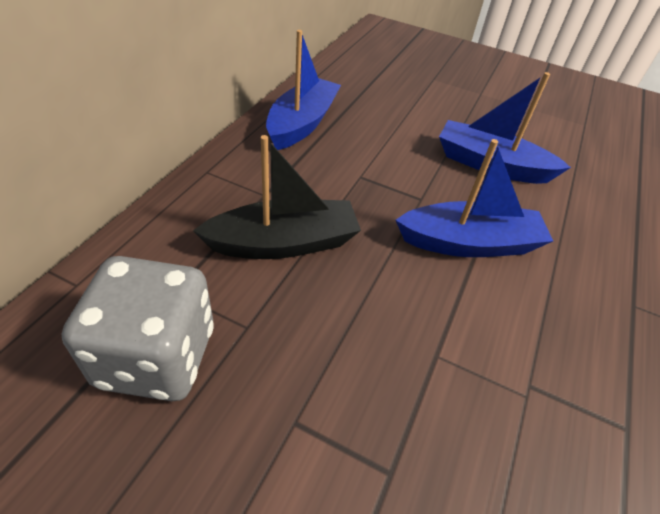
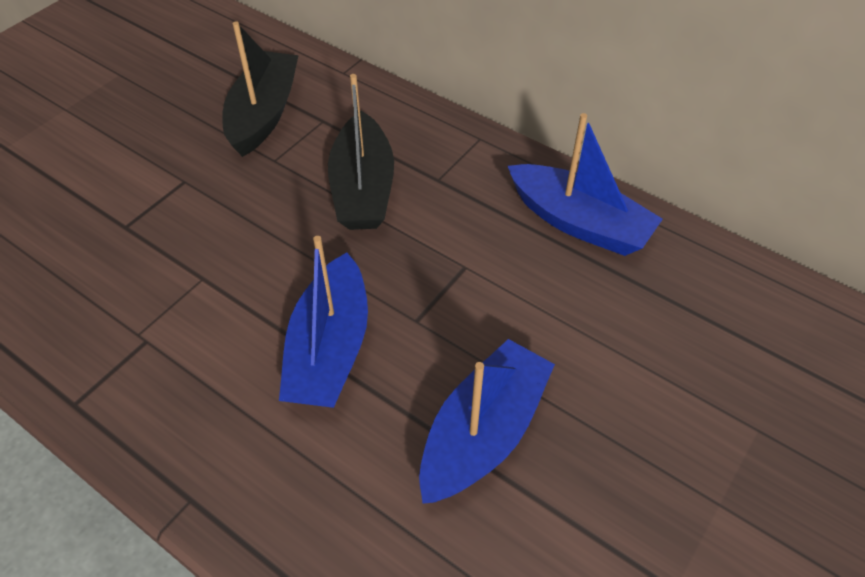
camera: 105 degrees right, 5 degrees up
(157, 357) = (263, 114): grey dice -> black boat

